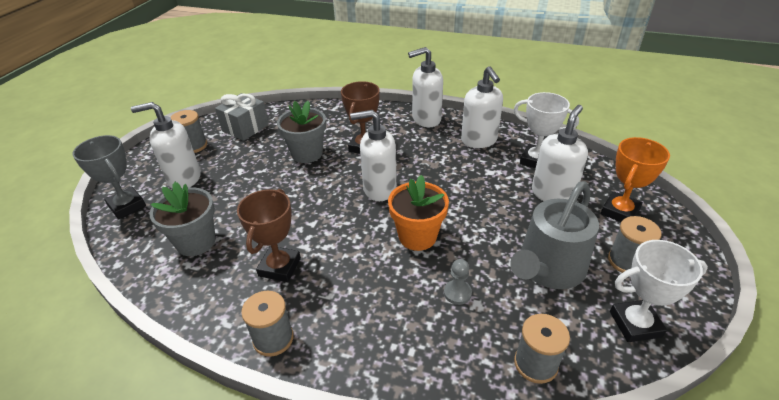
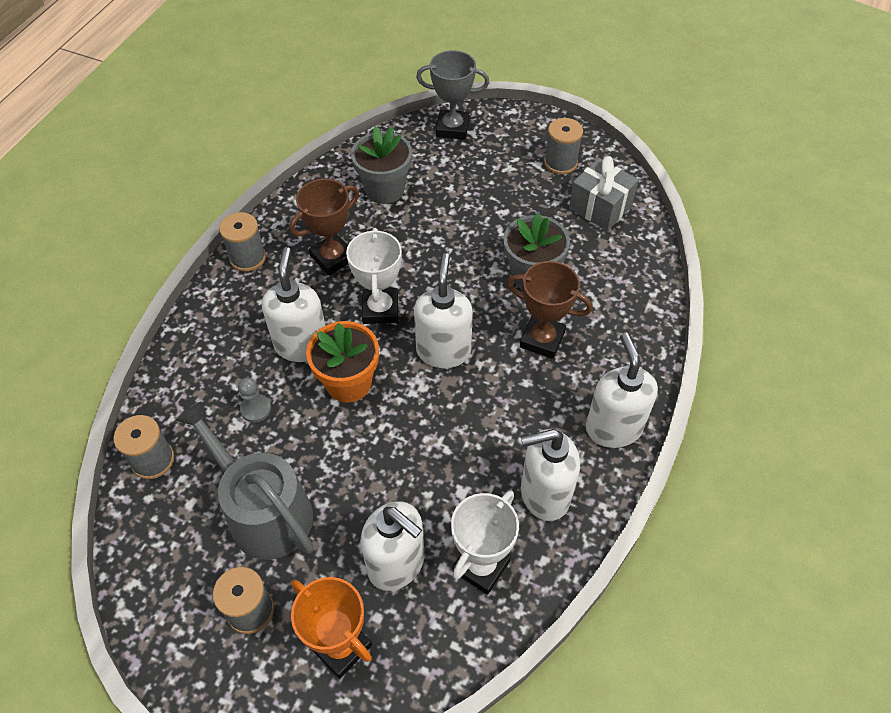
camera: 95 degrees right, 15 degrees up
(127, 206) = (452, 128): grey trophy -> grey trophy turned 45 degrees clockwise
(184, 179) = (493, 164): white soap dispenser -> white soap dispenser (301, 345)
(279, 267) = (333, 257): brown trophy -> brown trophy turned 60 degrees counterclockwise
(635, 324) = (163, 576): white trophy -> white trophy (380, 309)

